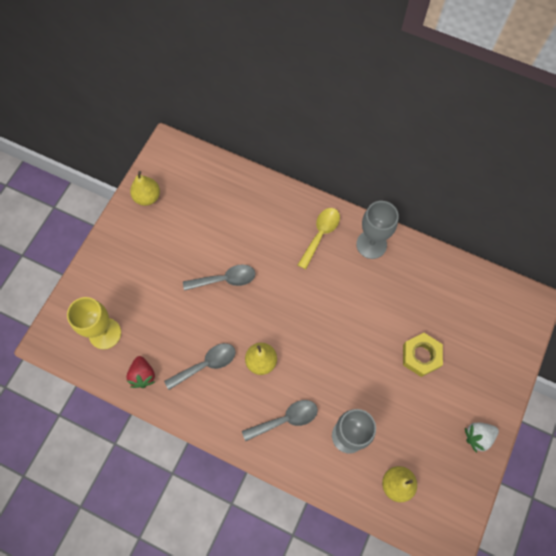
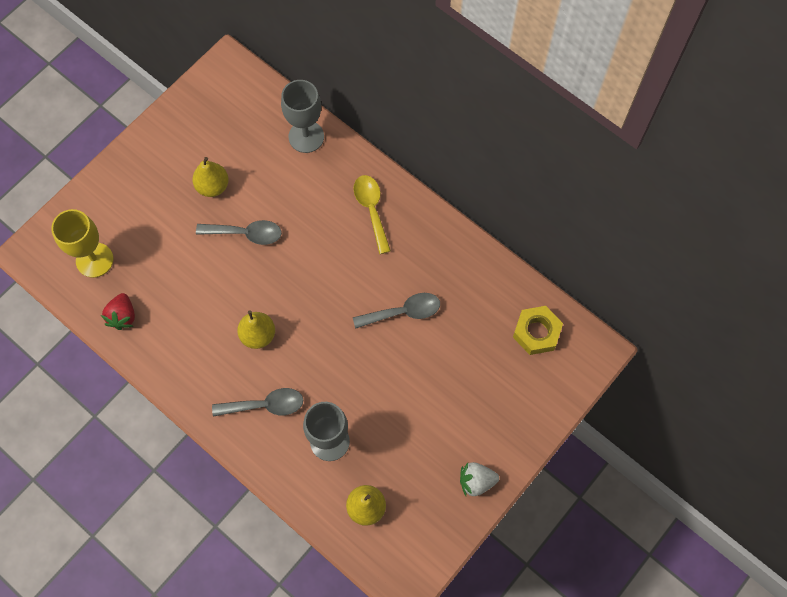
camera: 15 degrees right, 0 degrees up
(147, 197) = (186, 118): yellow pear -> yellow pear (213, 186)
(206, 365) = (195, 323): grey spoon -> grey spoon (403, 312)
(320, 235) = (371, 210): yellow spoon -> yellow spoon turned 60 degrees counterclockwise
(371, 244) = (427, 235): grey goblet -> grey goblet (306, 137)
(421, 356) = (441, 376): yellow nut -> yellow nut (536, 332)

